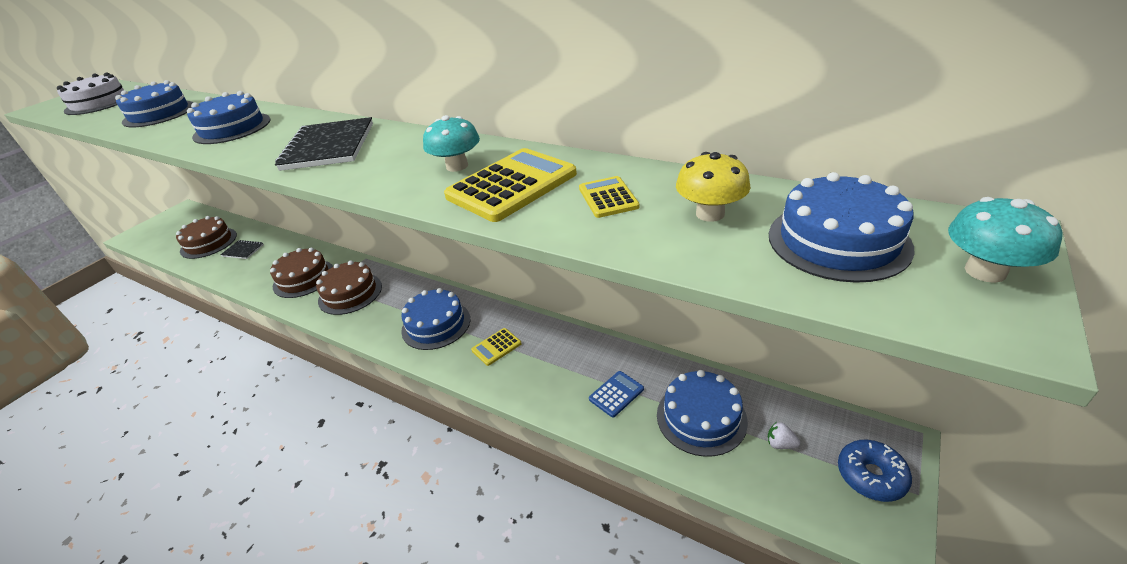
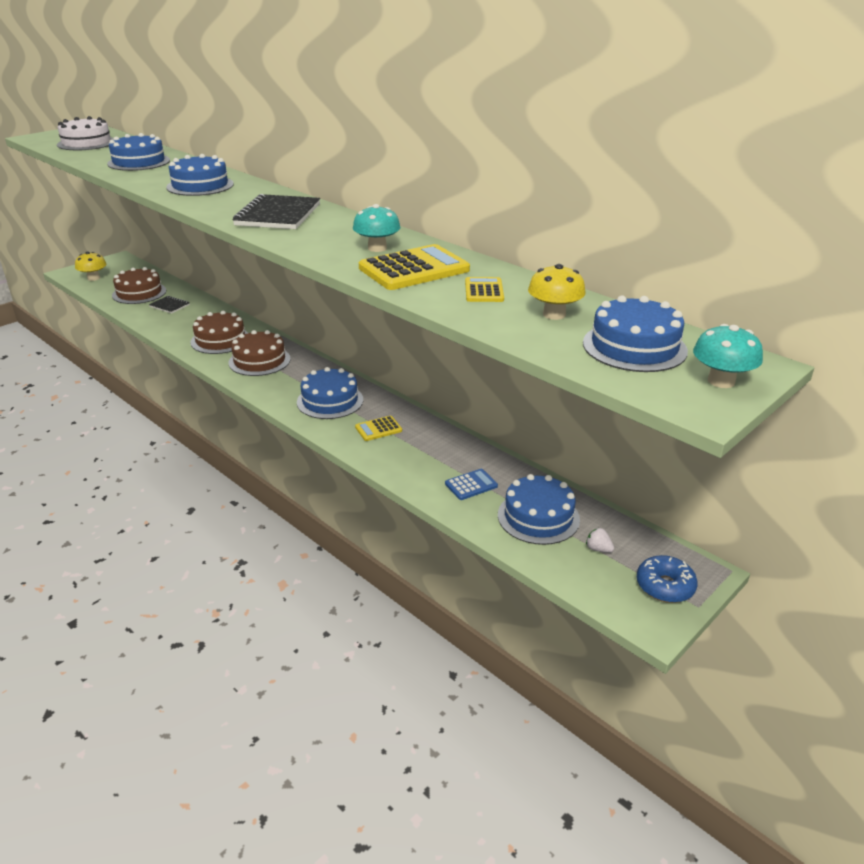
camera: 10 degrees right, 5 degrees down
(158, 236) = (93, 278): none -> yellow mushroom

